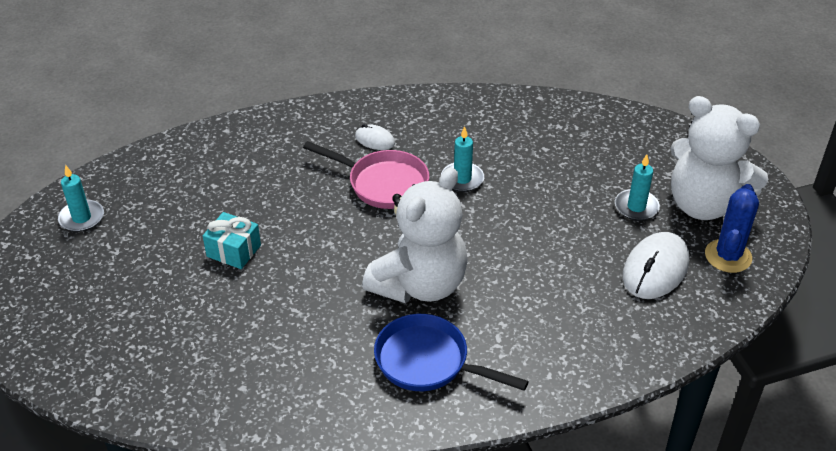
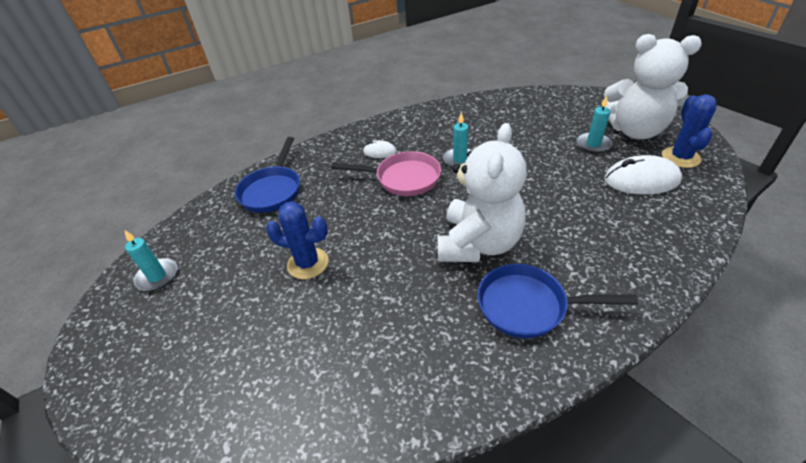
camera: 15 degrees left, 0 degrees up
(231, 154) = (272, 190): none -> blue pan
(234, 251) = (308, 263): turquoise gift -> blue cactus
(655, 269) = (641, 180): white mouse -> white mouse turned 75 degrees clockwise

